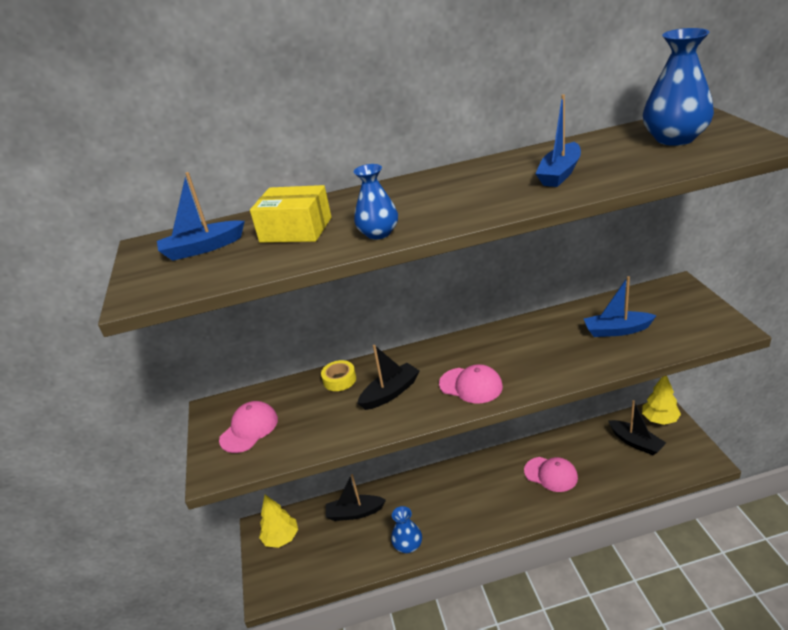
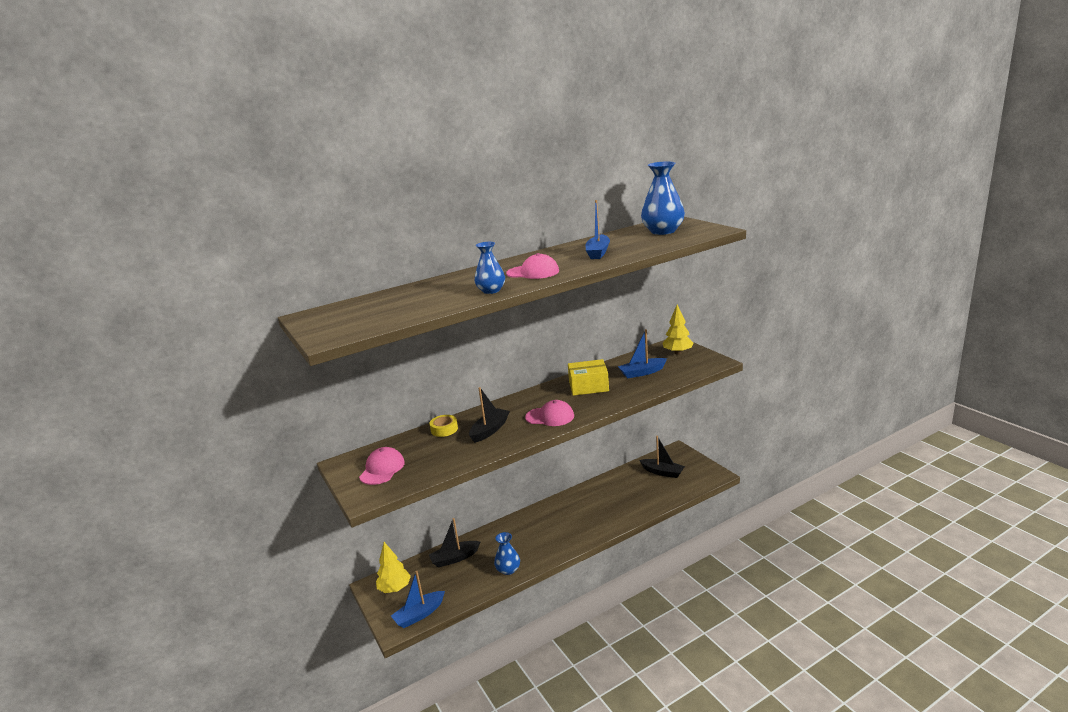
camera: 20 degrees left, 10 degrees down
(202, 248) = (357, 312): blue boat -> blue boat (419, 614)
(296, 230) = (426, 295): yellow box -> yellow box (588, 386)
(551, 474) = (606, 503): pink cap -> pink cap (533, 272)
(660, 419) = (675, 455): yellow tree -> yellow tree (678, 353)

